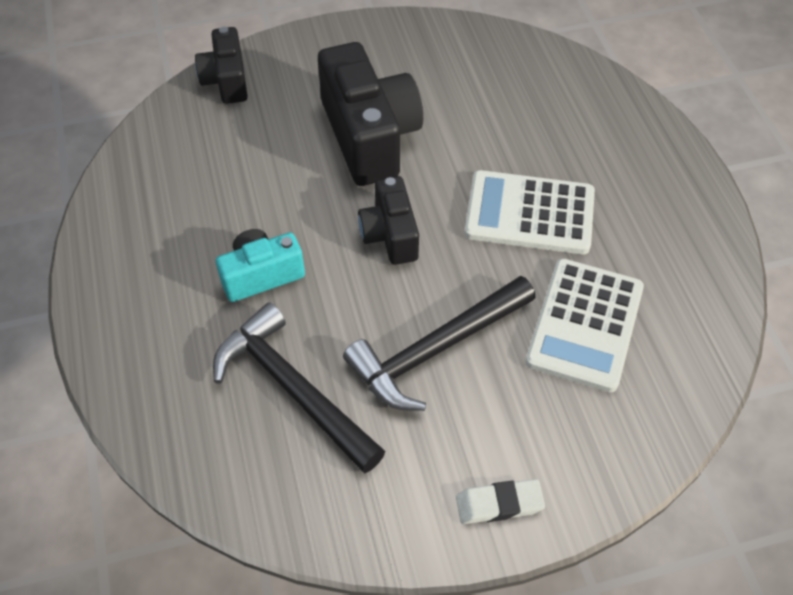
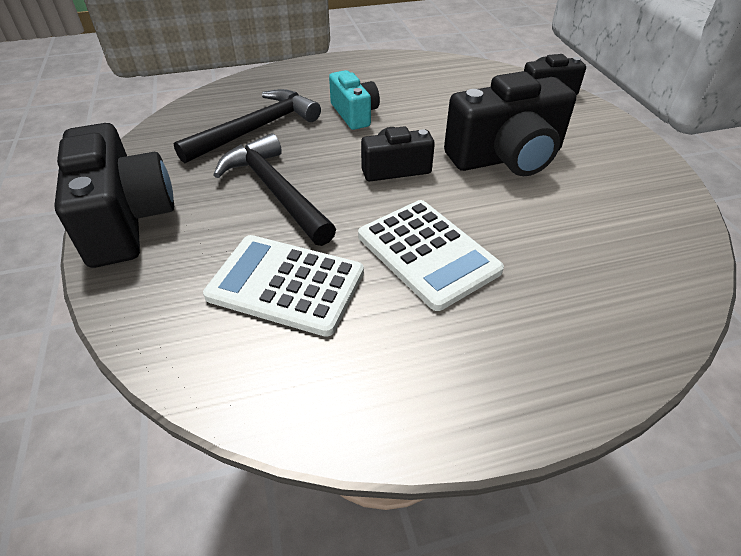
camera: 90 degrees right, 10 degrees down
(499, 504) = (126, 220): white eraser -> black camera
(529, 213) = (427, 253): white calculator -> white calculator turned 135 degrees clockwise

